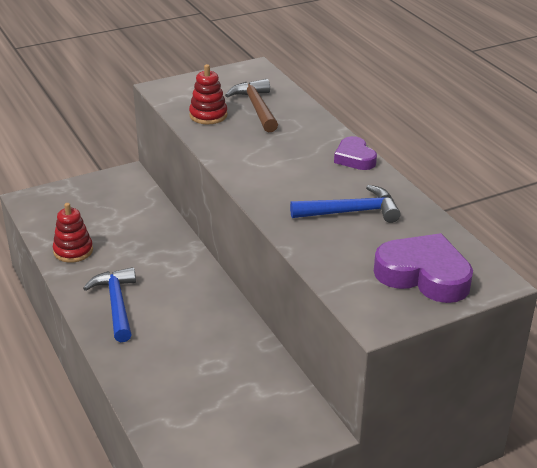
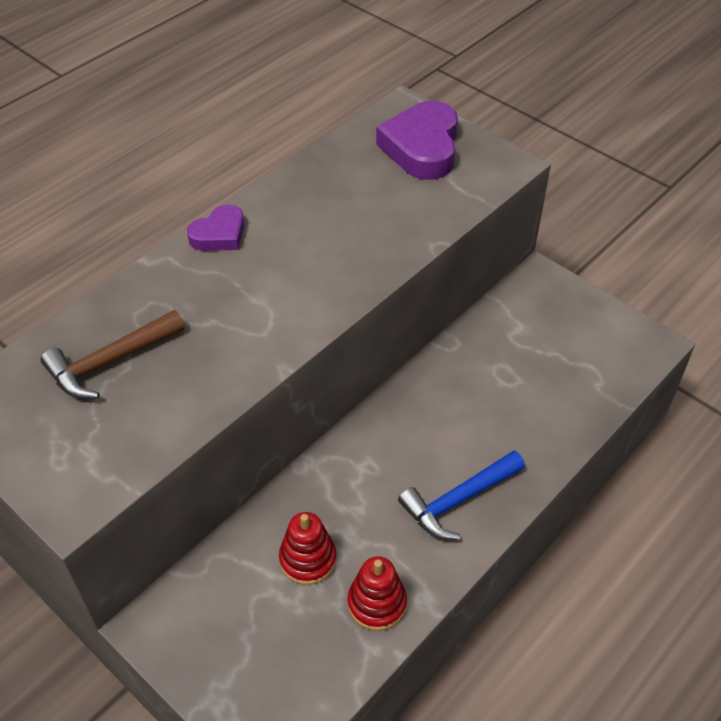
camera: 110 degrees left, 15 degrees up
(208, 115) = (152, 410): red stacking toy -> red stacking toy (308, 559)
(351, 212) = (339, 214): blue hammer -> none

